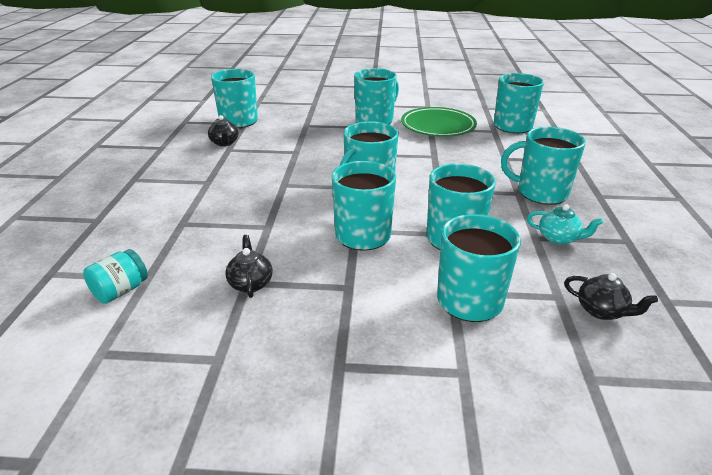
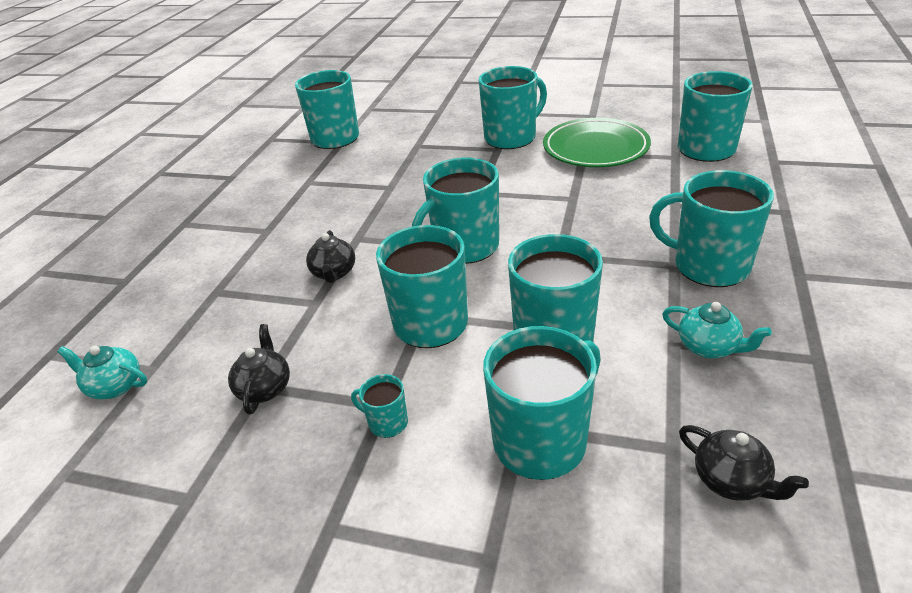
camera: 15 degrees right, 5 degrees up
(120, 291) = (115, 386): turquoise jar -> turquoise teapot
(224, 143) = (307, 172): black teapot -> black teapot (334, 273)
(355, 297) = (387, 422): none -> turquoise mug

